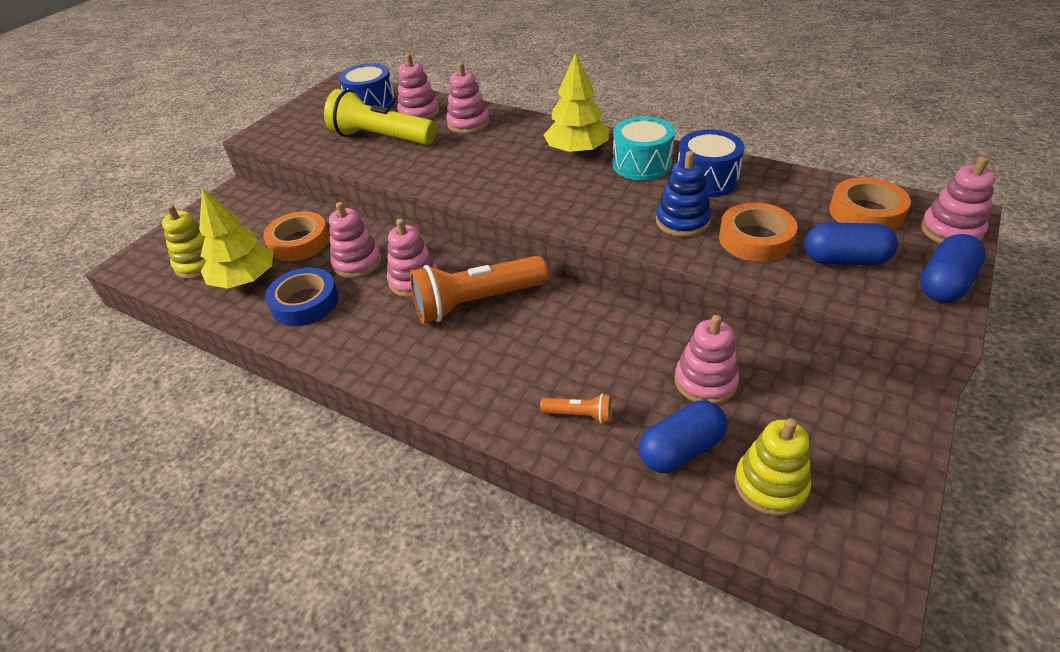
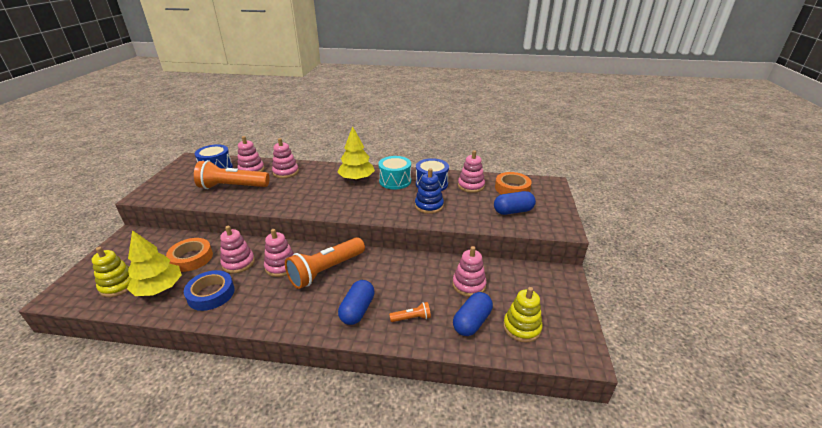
camera: 25 degrees left, 10 degrees down
(381, 138) = (232, 187): yellow flashlight -> orange flashlight
(755, 239) = (468, 208): orange tape -> none
(944, 284) = (559, 214): blue capsule -> blue capsule (357, 310)
(951, 230) = (551, 191): pink stacking toy -> pink stacking toy (471, 186)

